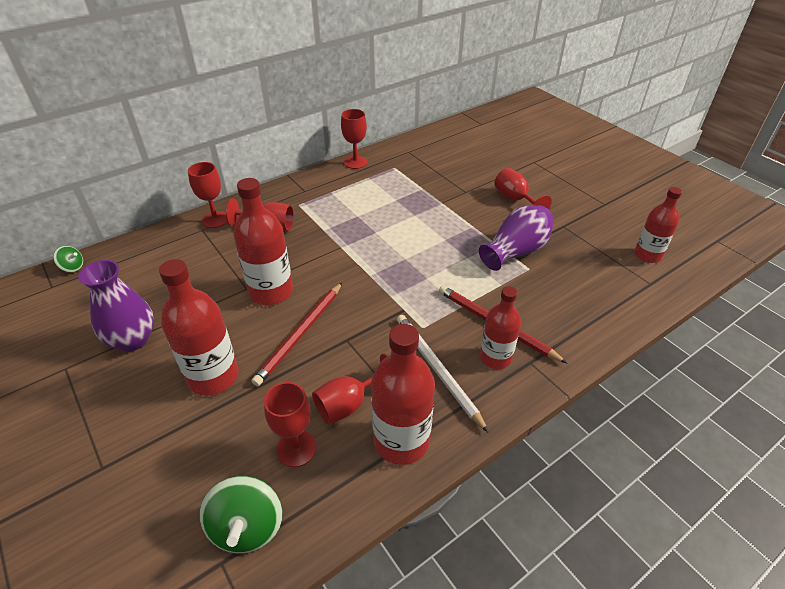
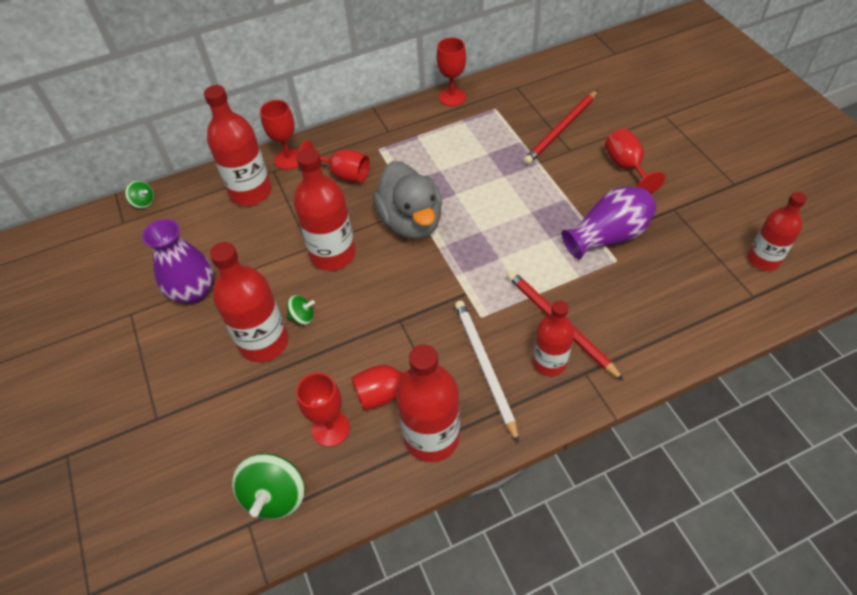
camera: 15 degrees right, 10 degrees up
(182, 248) = (251, 192): none -> red bottle
(249, 349) = (302, 317): none -> green spinning top
(300, 334) = (354, 308): red pencil -> red pencil (561, 129)
(340, 258) = (411, 222): none -> grey duck

